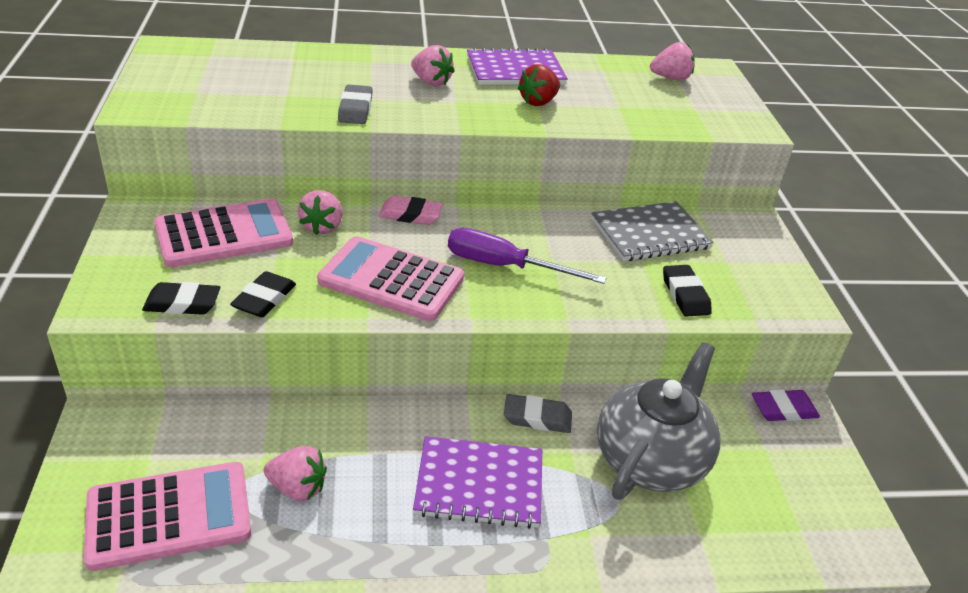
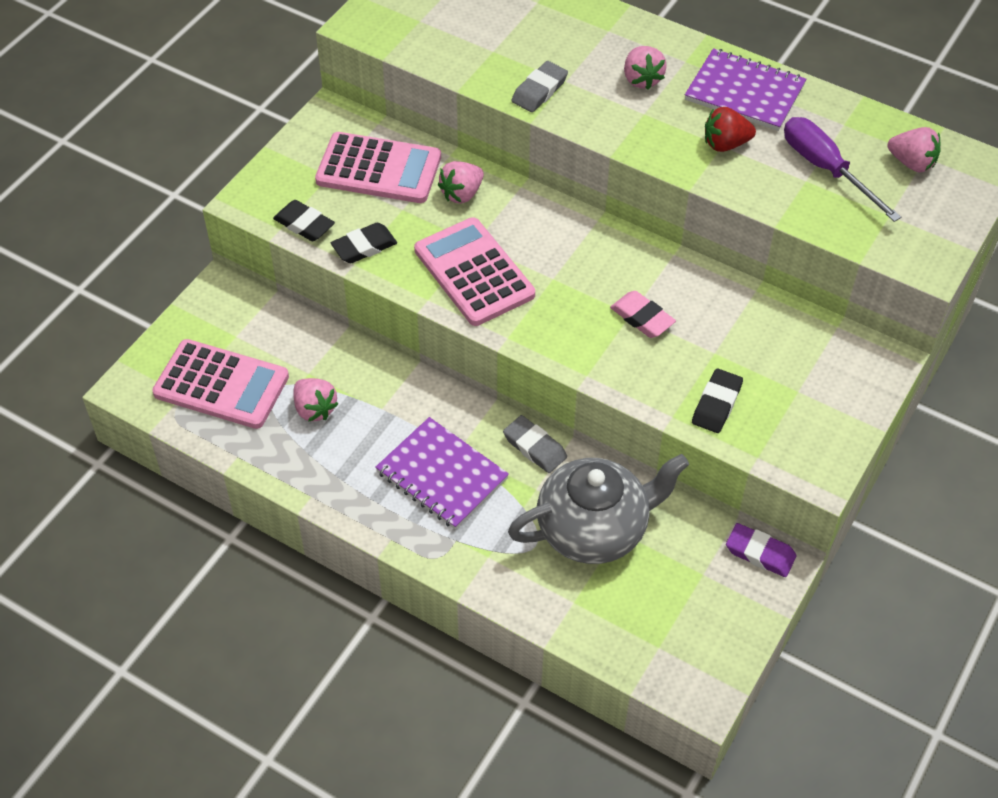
camera: 40 degrees right, 15 degrees up
(410, 215) = (547, 212): pink eraser -> pink eraser (642, 318)
(505, 266) = (581, 302): purple screwdriver -> purple screwdriver (826, 169)
(650, 234) = (753, 328): grey notebook -> none

